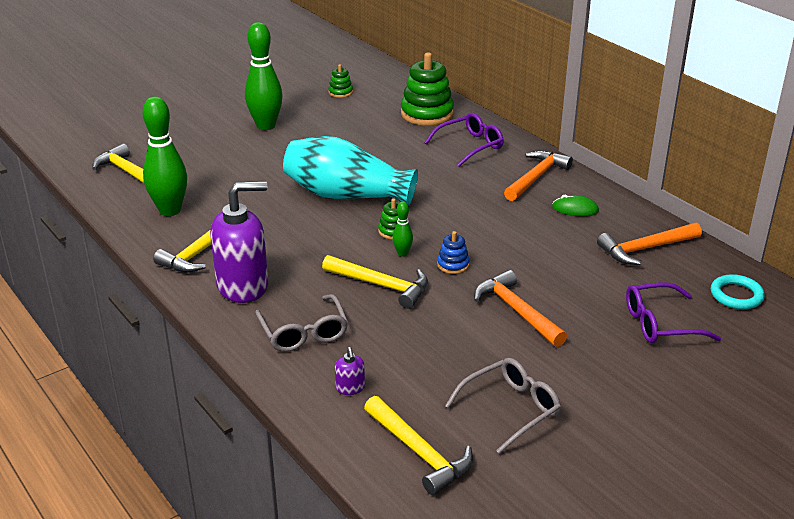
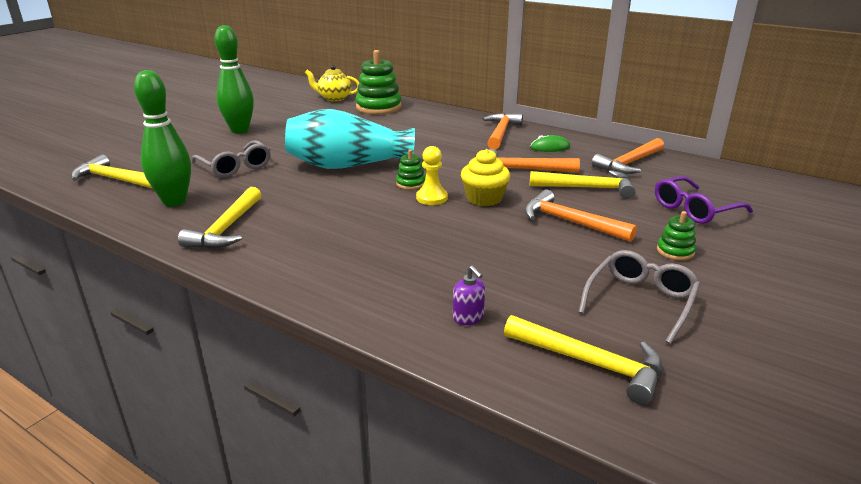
camera: 20 degrees left, 5 degrees down
(243, 286) = (290, 249): purple soap dispenser -> none
(303, 332) = (381, 277): grey glasses -> grey glasses (235, 167)
(340, 92) = (295, 103): green stacking toy -> green stacking toy (675, 251)
(381, 285) = (431, 224): yellow hammer -> yellow hammer (587, 188)
(386, 91) = (334, 98): none -> yellow teapot
(402, 253) = (431, 198): green bowling pin -> yellow pawn
(453, 265) = (484, 198): blue stacking toy -> yellow cupcake
(469, 146) = (430, 121): purple glasses -> none
(521, 235) = (523, 170): none -> orange hammer
(736, 295) = (728, 181): turquoise ring -> none

